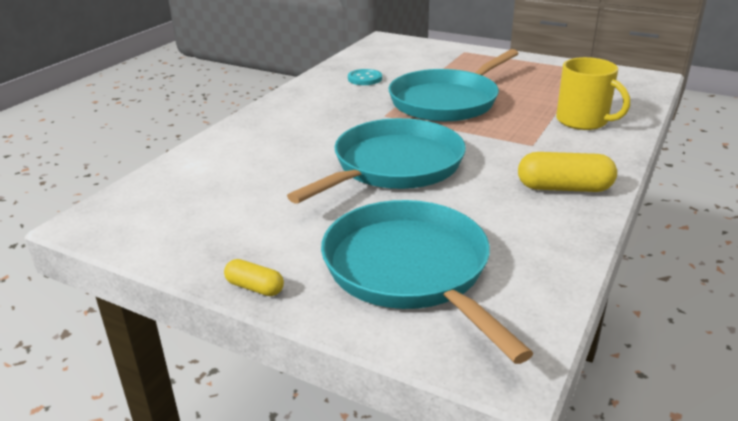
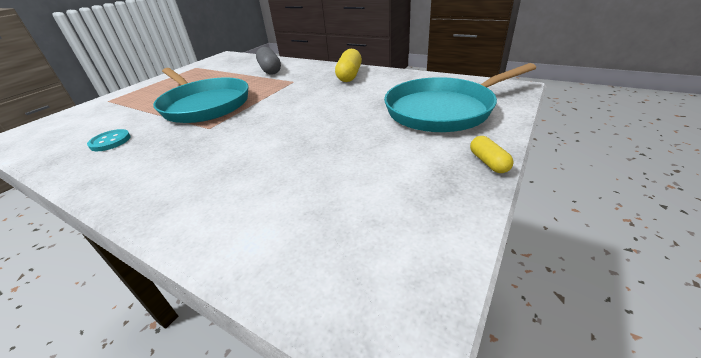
camera: 85 degrees left, 5 degrees up
(255, 287) = (488, 162): yellow capsule -> yellow capsule turned 45 degrees counterclockwise
(394, 166) = (306, 120): turquoise pan -> none
(583, 121) = (270, 70): yellow mug -> grey capsule

